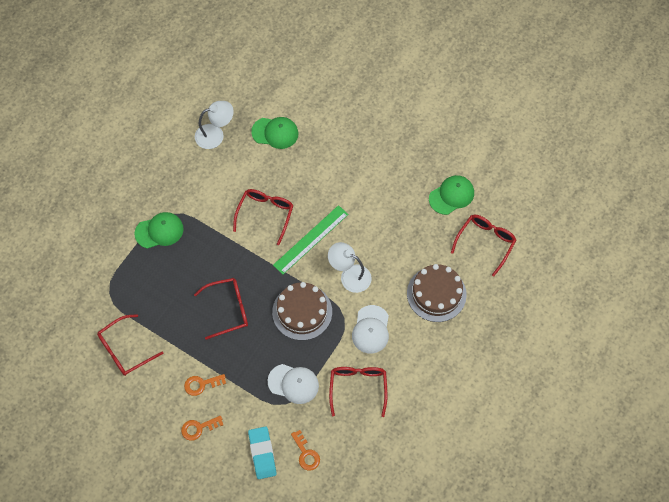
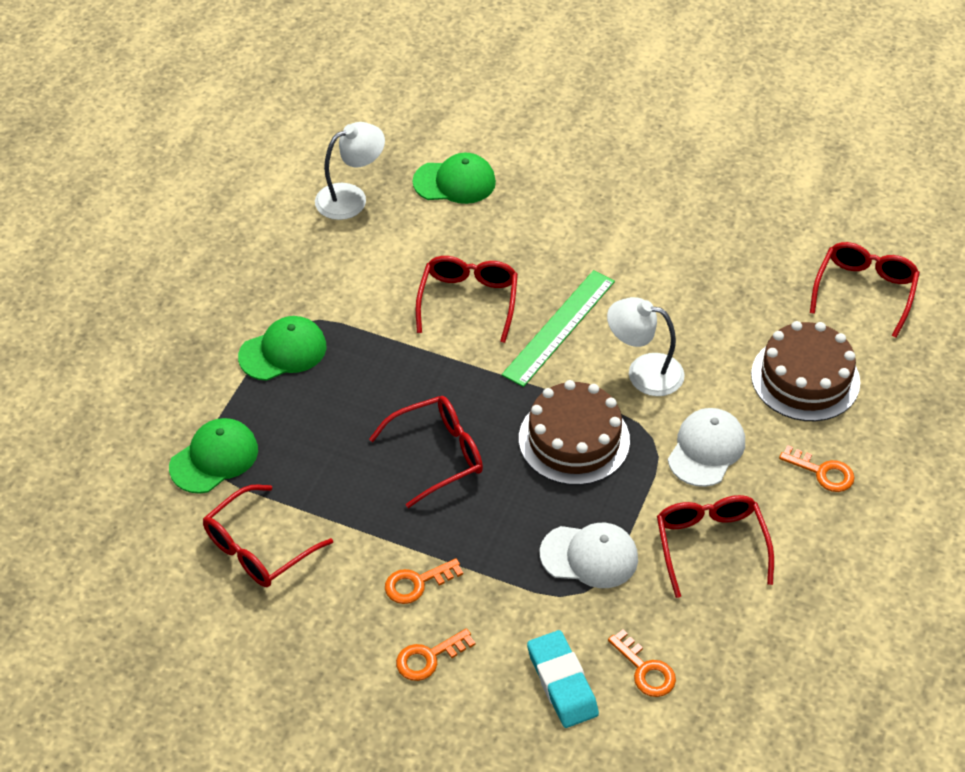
camera: 10 degrees left, 15 degrees down
(371, 329) = (706, 449): white cap -> white cap turned 150 degrees counterclockwise
(429, 354) = (822, 472): none -> orange key
(451, 195) = (784, 231): green cap -> green cap (214, 458)

